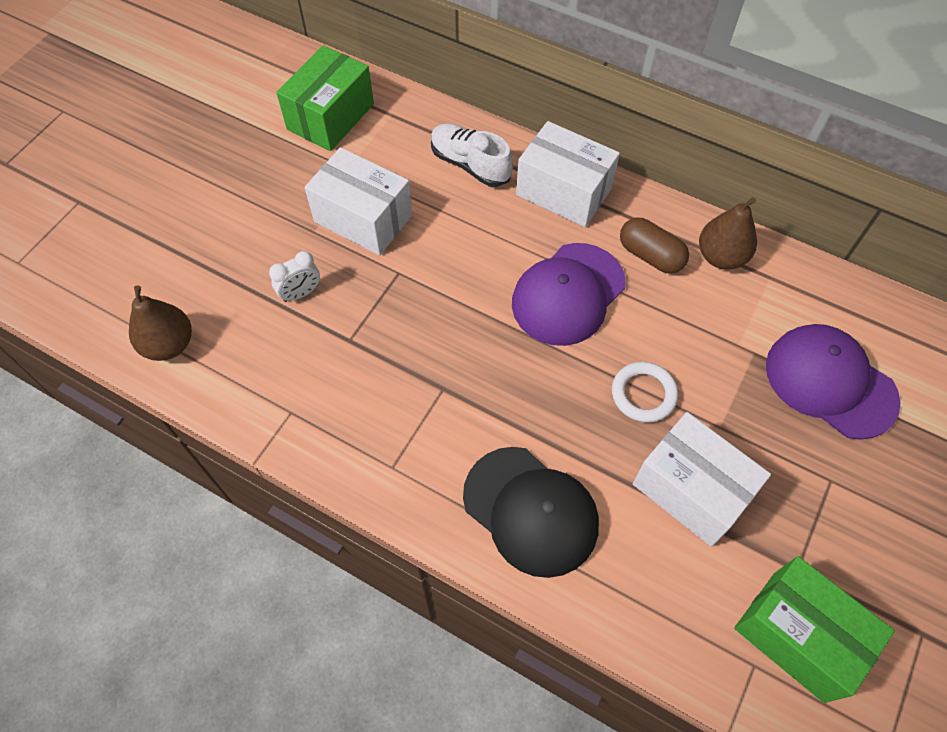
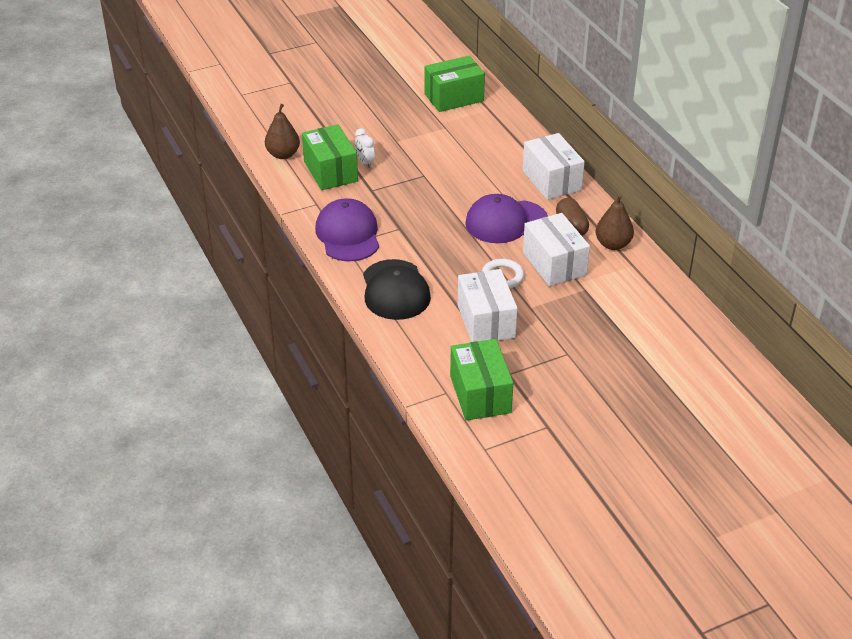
camera: 35 degrees right, 20 degrees down
(264, 337) = (330, 171): none -> green box
(301, 293) = (365, 162): white clock -> white clock turned 60 degrees clockwise
(363, 218) = (427, 146): white box -> white box (554, 264)
(470, 164) = (510, 148): white shoe -> none
(830, 382) = (614, 319): purple cap -> purple cap (348, 234)

